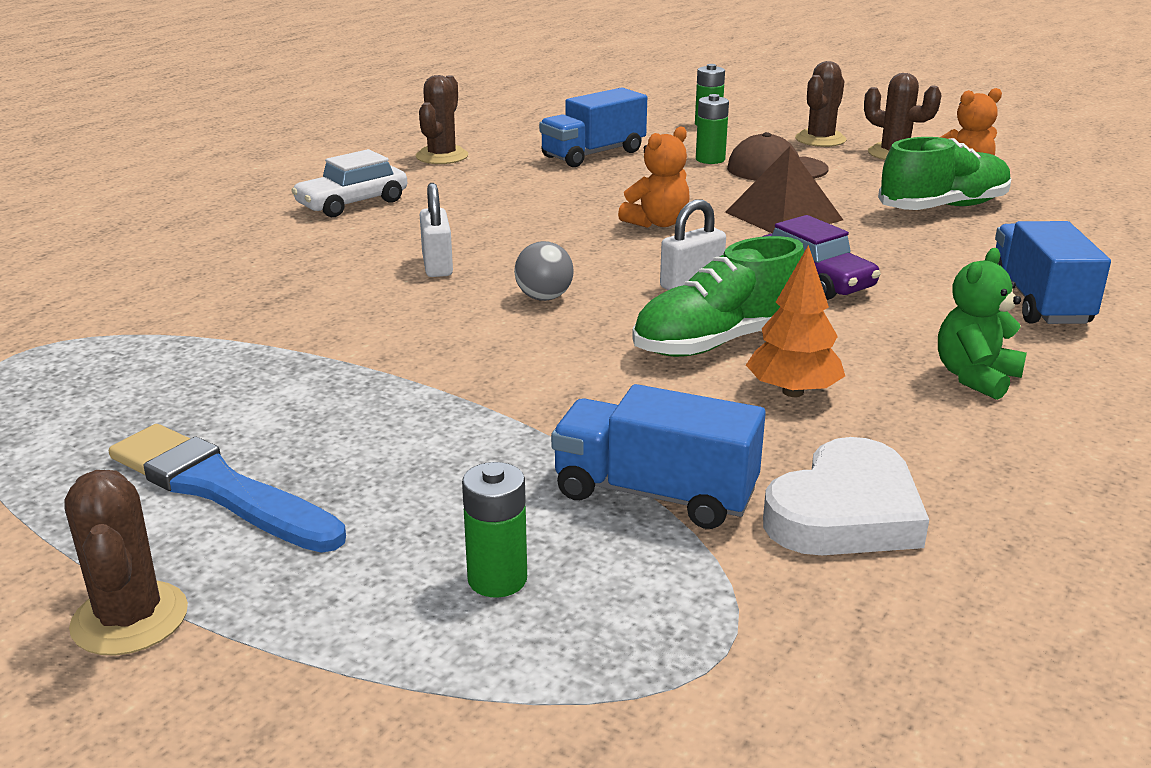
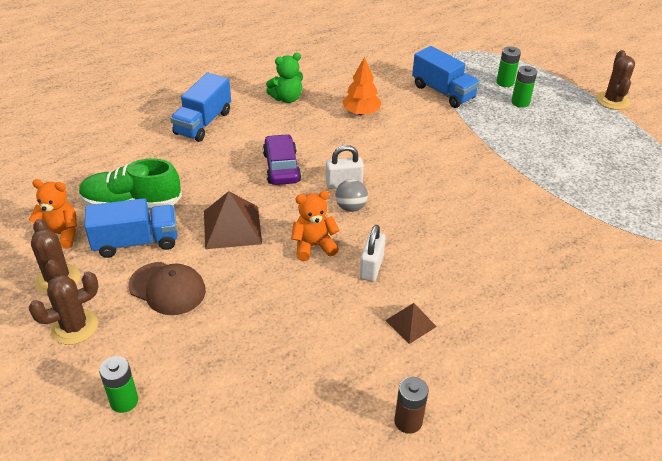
camera: 155 degrees left, 15 degrees up
(220, 489) = (590, 134): blue brush -> none
(352, 203) = (507, 350): white car -> none
(437, 265) = (470, 245): white padlock -> white padlock (371, 267)
(442, 156) = (408, 421): brown cactus -> brown battery
(479, 198) = (410, 323): none -> brown pyramid
(544, 297) = (425, 197): grey ball -> grey ball (351, 207)
(593, 154) = (277, 372): blue truck -> blue truck (136, 242)
(710, 159) = (196, 323): green battery -> green battery (520, 102)
(718, 342) = (366, 144): green shoe -> none
(845, 512) = (390, 71): white heart -> none

